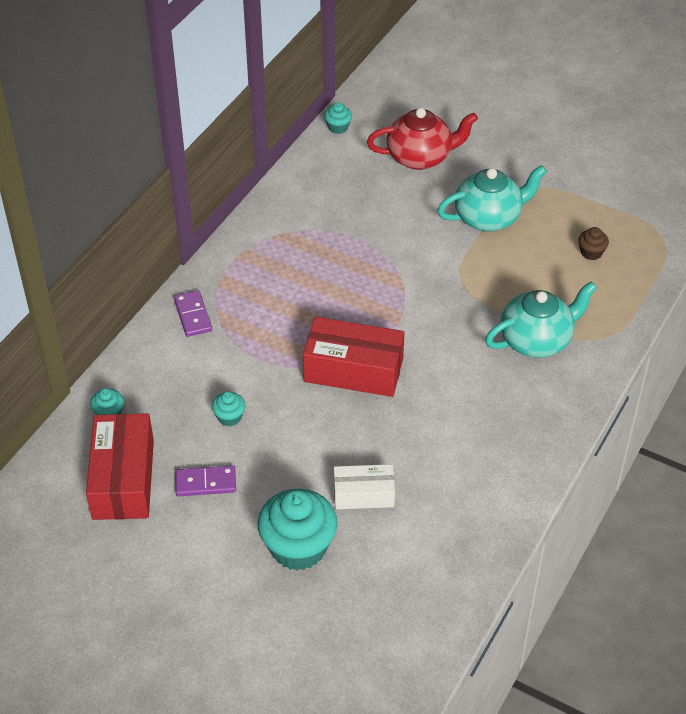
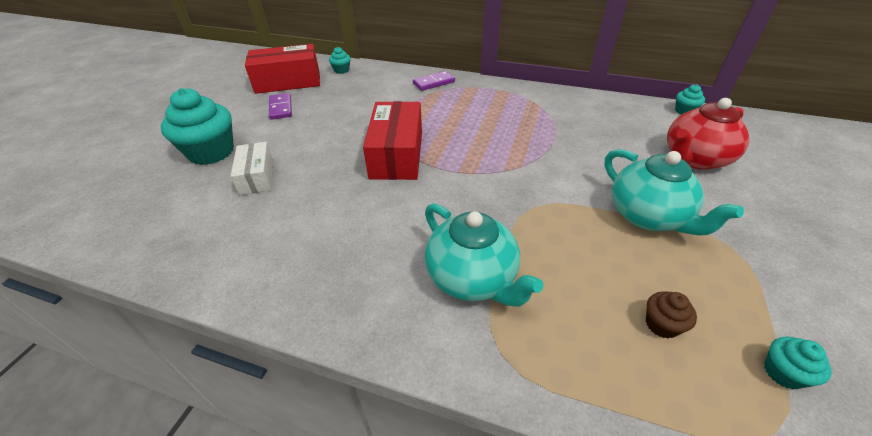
camera: 80 degrees right, 5 degrees down
(229, 417) = (340, 108): turquoise cupcake -> turquoise cupcake (783, 372)
(420, 157) = (694, 159): red teapot -> red teapot turned 75 degrees clockwise

